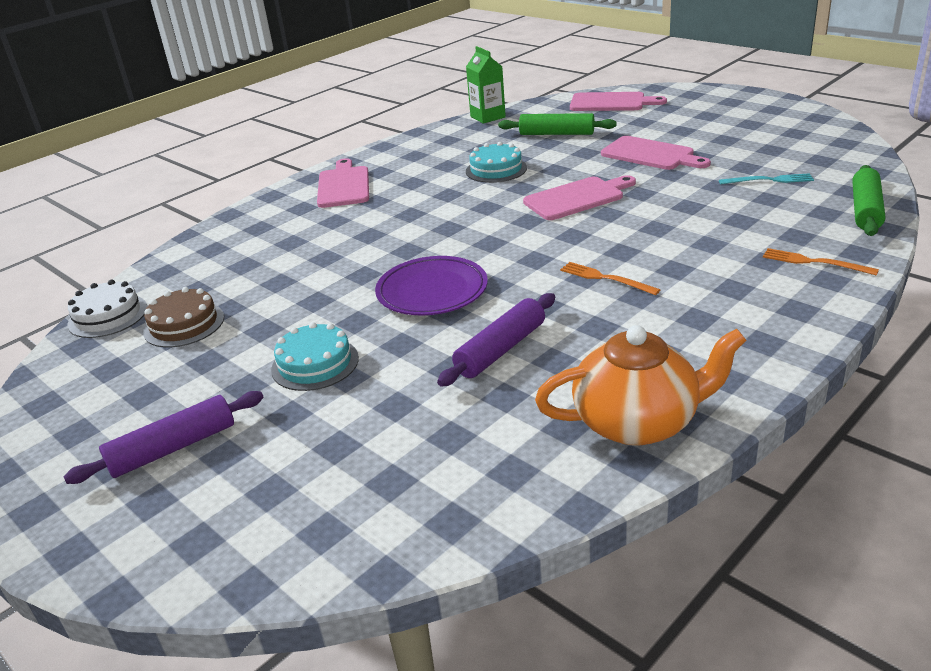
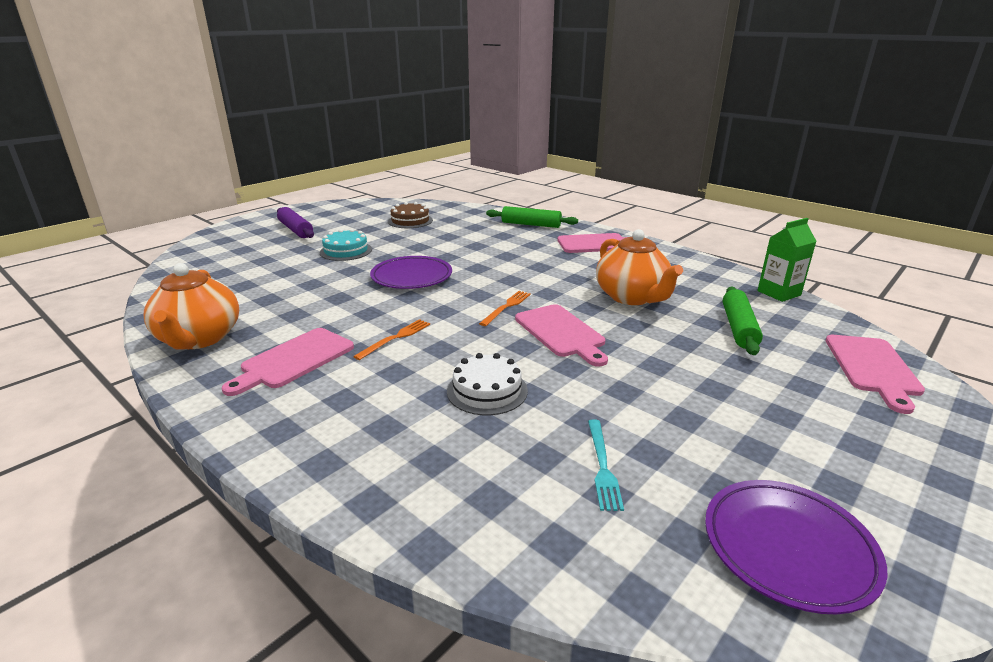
camera: 85 degrees right, 5 degrees down
(108, 316) = (429, 206): white cake -> white cake (487, 390)
(496, 169) = (632, 297): turquoise cake -> orange teapot
(500, 349) = (320, 298): purple rolling pin -> none
(651, 154) = (684, 382): pink cutting board -> pink cutting board (294, 360)
(811, 138) = (788, 547): none -> purple plate
(814, 262) = (365, 460): orange fork -> orange fork (506, 307)
(866, 210) = (489, 543): green rolling pin -> green rolling pin (531, 224)

